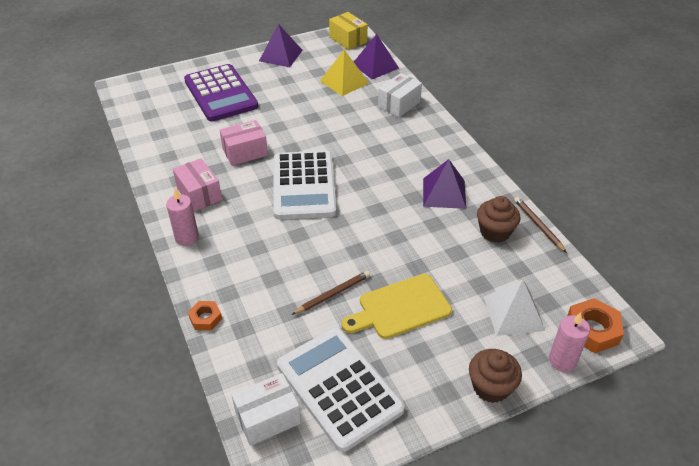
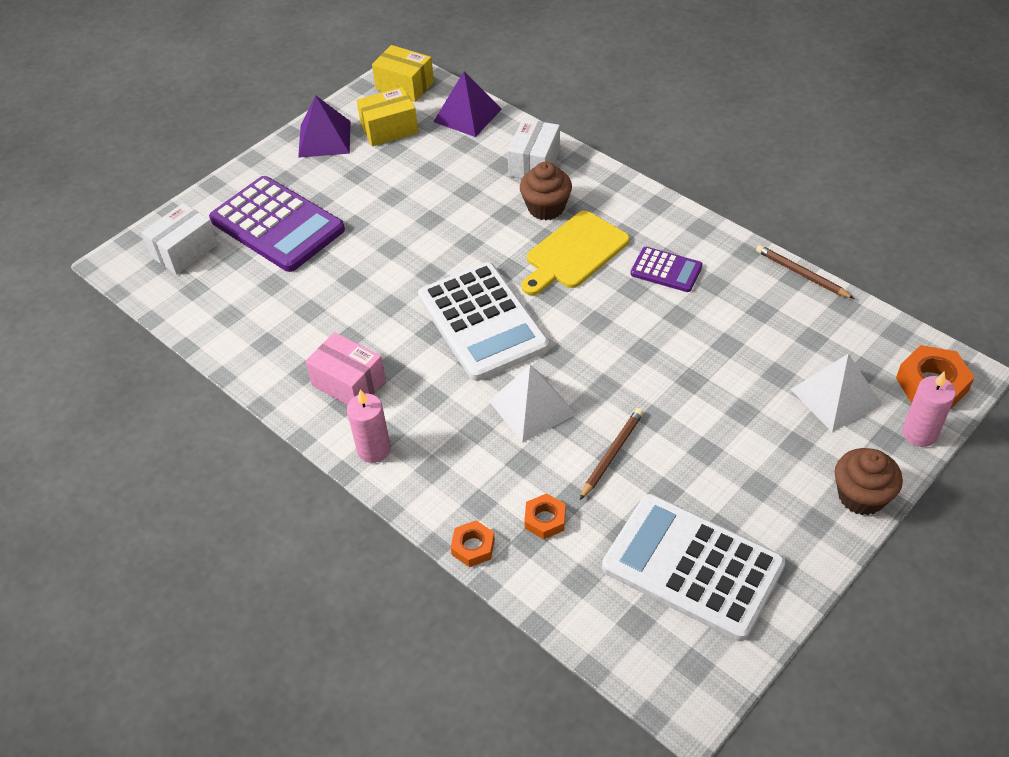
camera: 20 degrees left, 5 degrees up
(245, 152) = (371, 301): pink box -> none
(262, 319) = (545, 519): none -> orange nut
(268, 418) = (632, 638): white box -> white box (184, 251)
(300, 247) = (531, 407): none -> white pyramid
(322, 60) = (389, 129): none -> yellow box
(344, 82) = (440, 152): yellow pyramid -> none
(400, 308) = (703, 440): yellow cutting board -> yellow cutting board (574, 253)
(444, 193) = (666, 270): purple pyramid -> purple calculator
(495, 232) = (756, 301): brown cupcake -> brown cupcake (546, 208)

